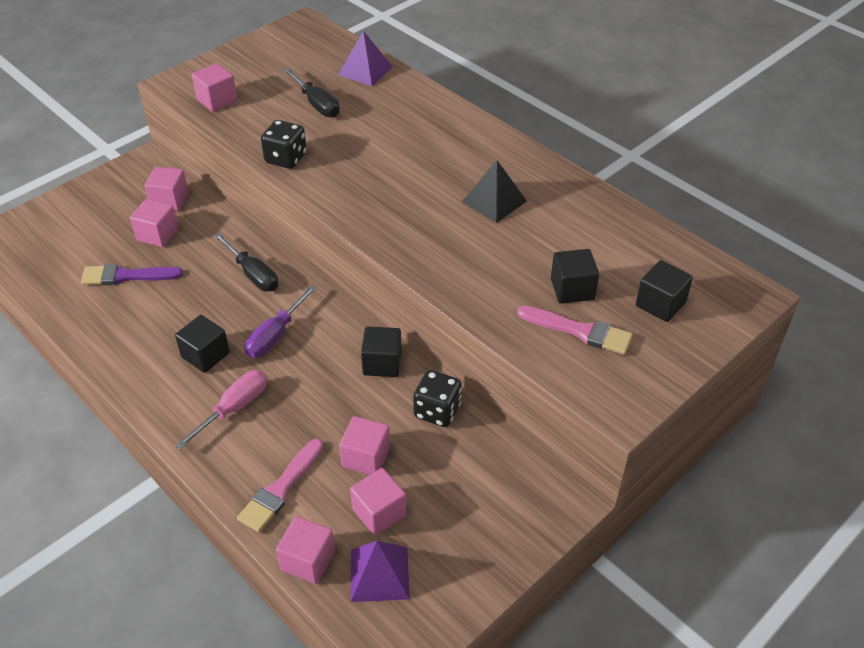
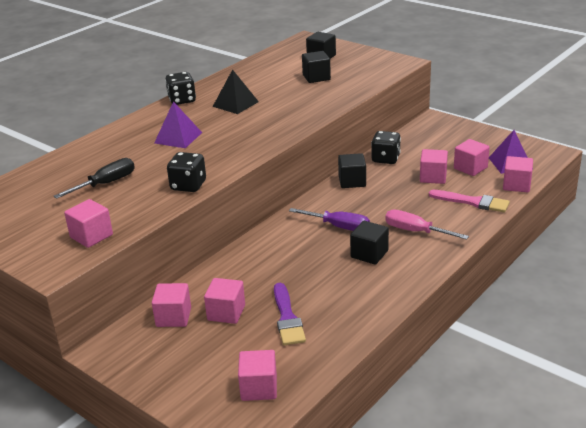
camera: 95 degrees left, 15 degrees down
(40, 250) = (259, 388): none -> pink cube
(252, 274) = (272, 249): black screwdriver -> none
(365, 71) = (54, 169): purple pyramid -> purple pyramid (178, 137)
(519, 155) = (182, 100): none -> black dice
(580, 331) = (350, 74): pink brush -> none

